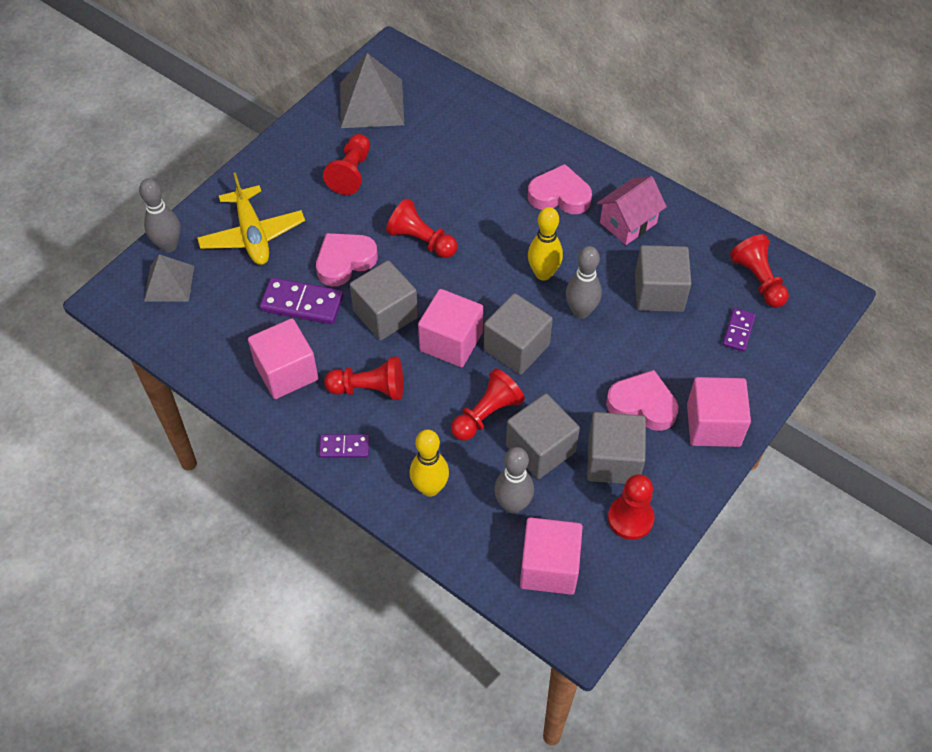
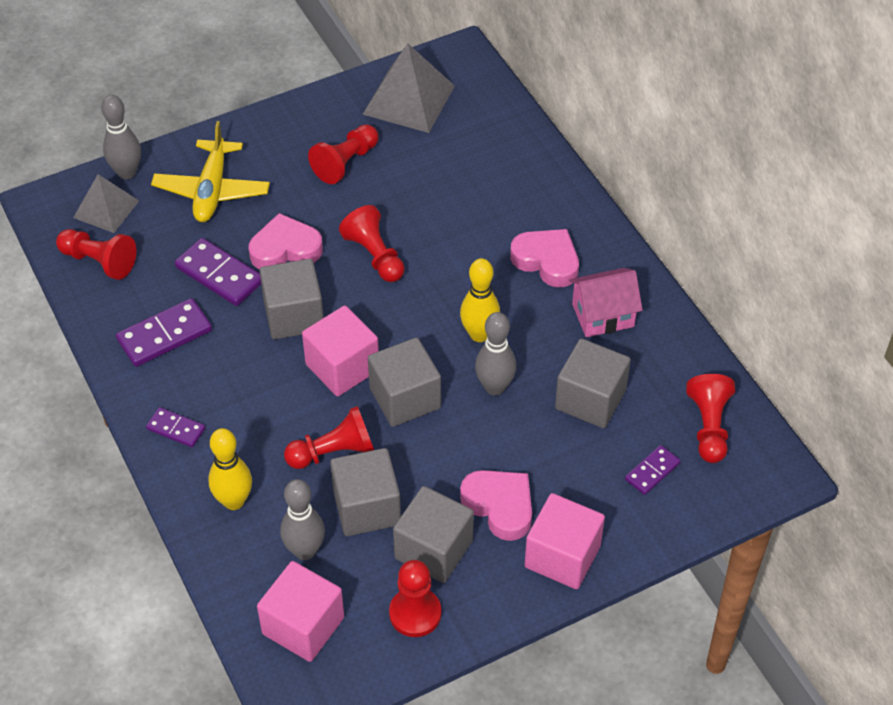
camera: 25 degrees right, 5 degrees down
(286, 372) = (164, 335): pink cube -> purple domino
(369, 389) = (234, 382): red pawn -> red pawn (99, 261)

